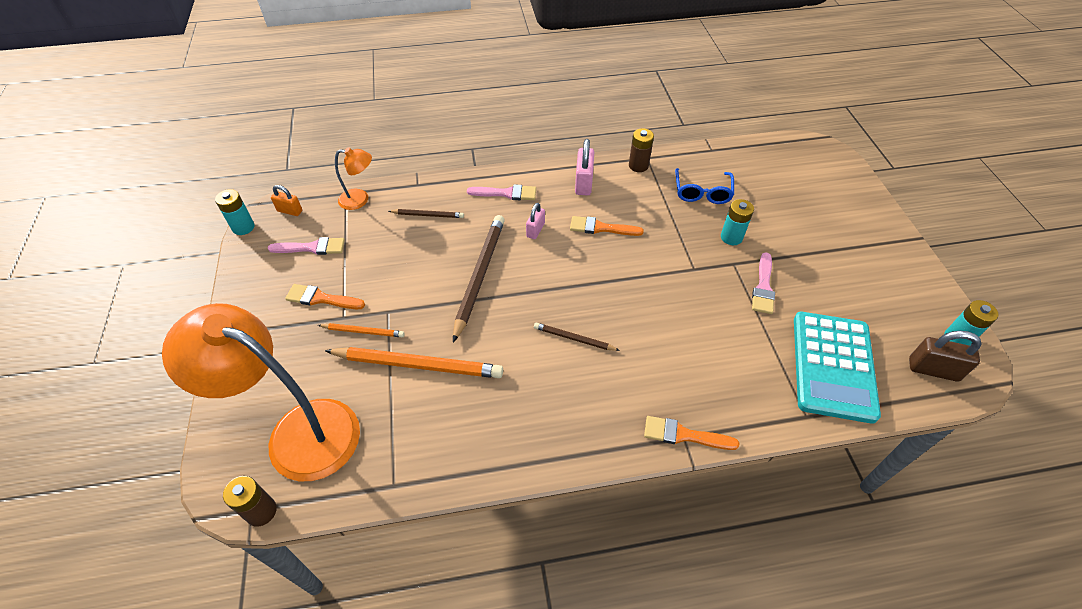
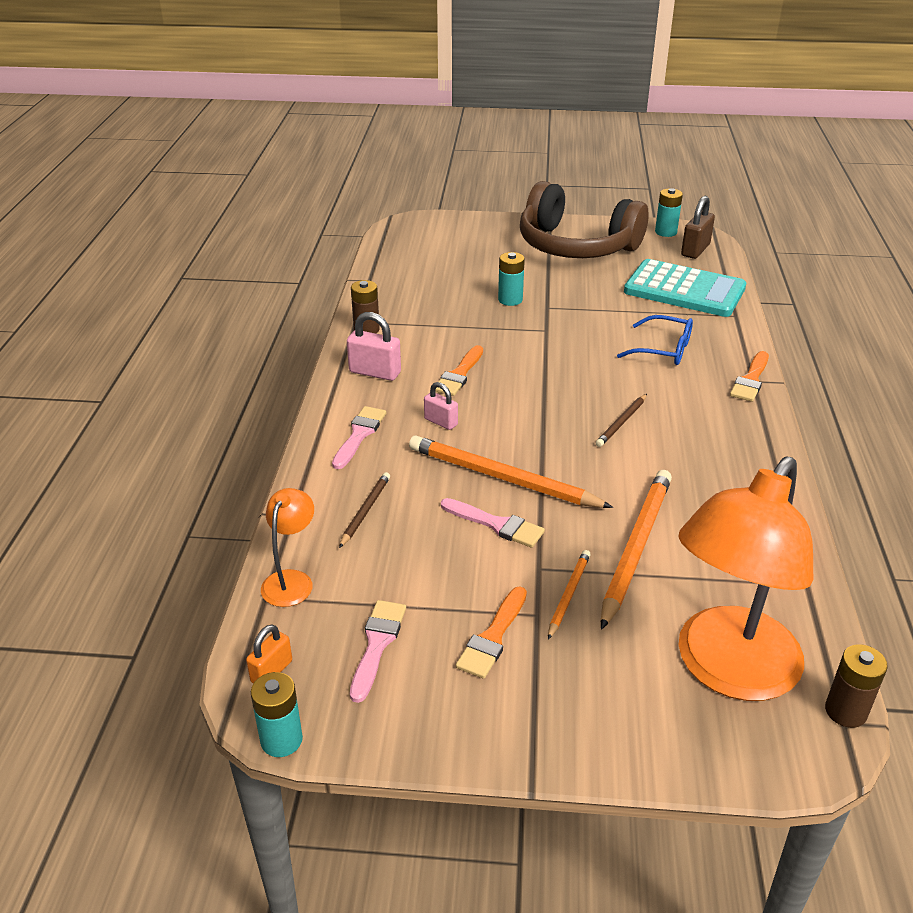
camera: 75 degrees left, 15 degrees down
(479, 276) = (503, 478): brown pencil -> orange pencil
(702, 192) = (435, 301): blue glasses -> blue glasses (663, 350)
(763, 287) = (583, 299): pink brush -> pink brush (496, 524)
(866, 267) = (576, 246): none -> brown headphones

